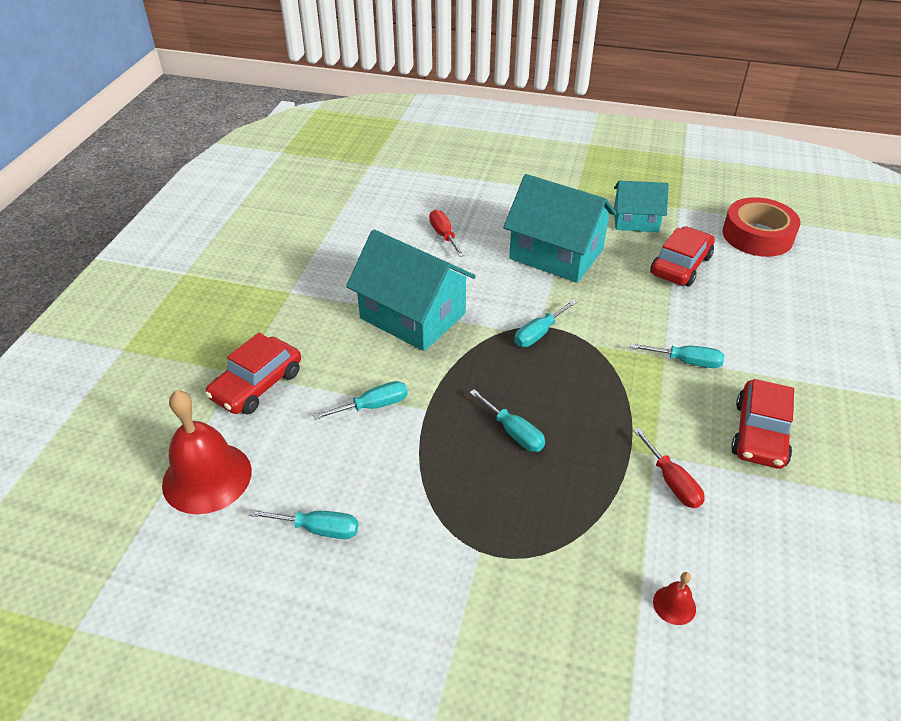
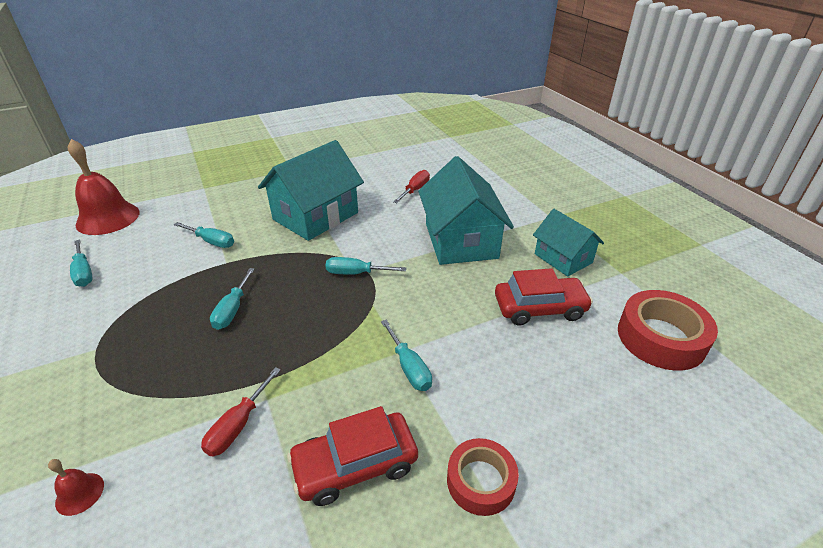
camera: 50 degrees right, 5 degrees down
(257, 385) = (197, 197): red car -> none
(412, 316) = (316, 216): turquoise house -> turquoise house turned 45 degrees clockwise
(815, 382) = (481, 481): none -> red tape

